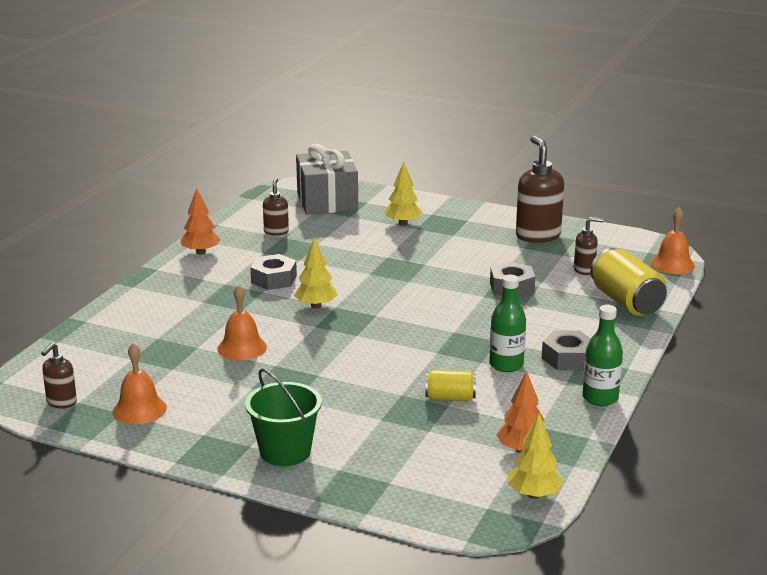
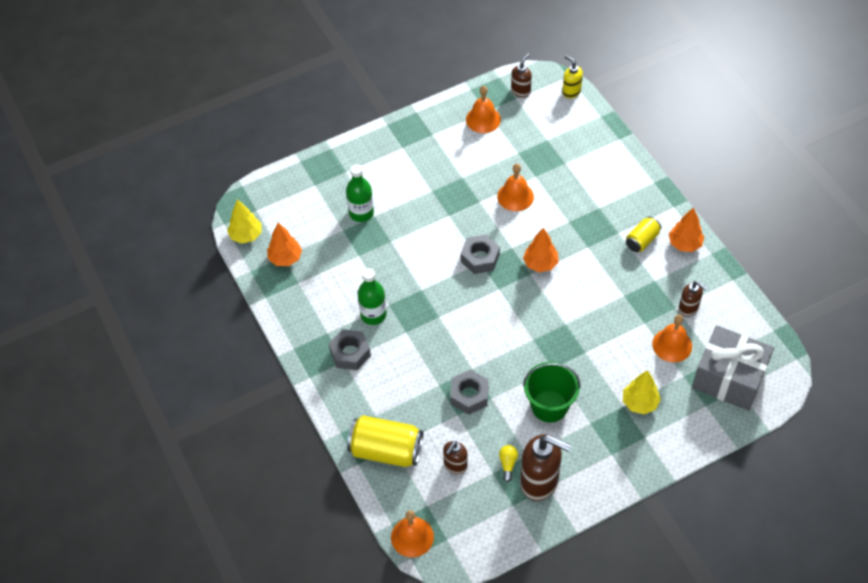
camera: 130 degrees right, 30 degrees up
(31, 371) = (571, 91): none -> yellow soap dispenser
(61, 402) = (521, 91): brown soap dispenser -> brown soap dispenser turned 60 degrees clockwise
(274, 279) = (602, 262): grey nut -> grey nut (480, 258)
(285, 452) = (383, 158): green bucket -> green bucket (549, 406)
(316, 306) = (540, 263): yellow tree -> orange tree
(325, 228) = (672, 345): none -> orange bell
(450, 398) = (364, 261): yellow can -> yellow can (642, 240)
(545, 251) = (508, 464): none -> yellow light bulb
(600, 398) = (294, 334): green bottle -> green bottle (361, 213)

